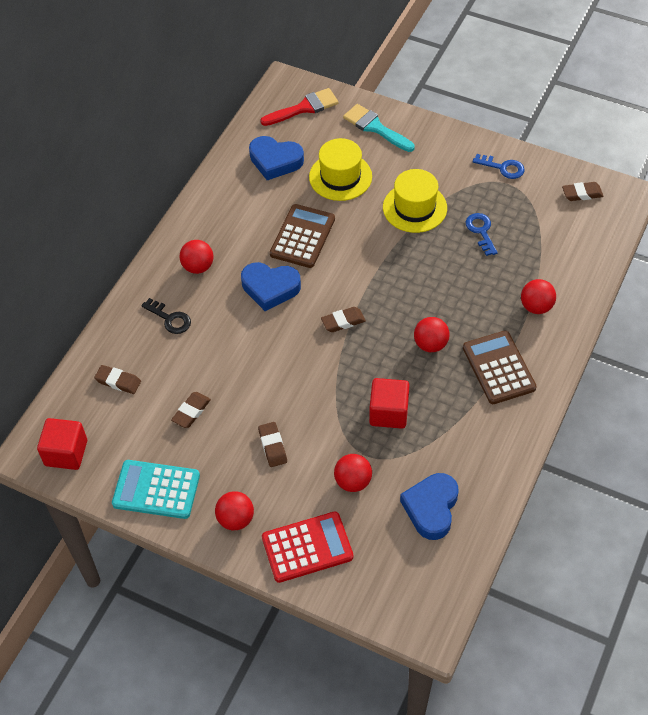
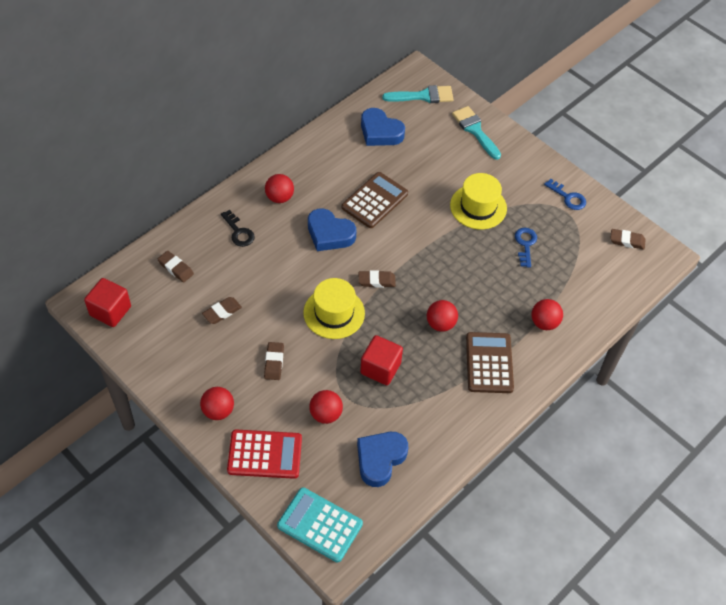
camera: 15 degrees right, 0 degrees up
(156, 490) = (166, 365): turquoise calculator -> turquoise calculator (320, 525)
(304, 108) = (423, 96): red brush -> turquoise brush
(340, 177) = (428, 161): yellow hat -> yellow hat (334, 313)

